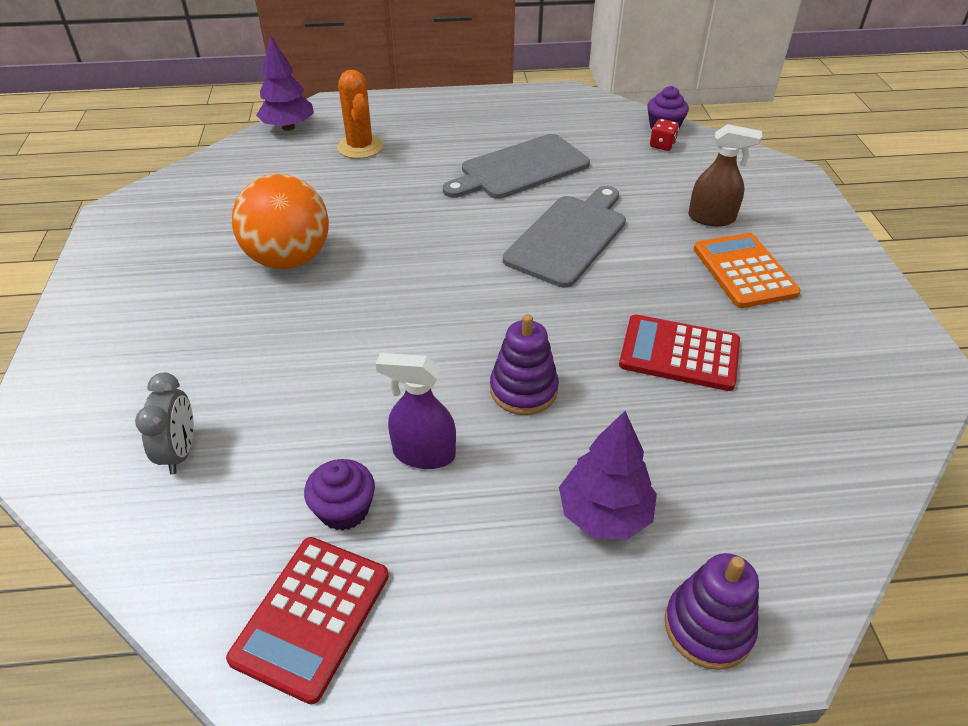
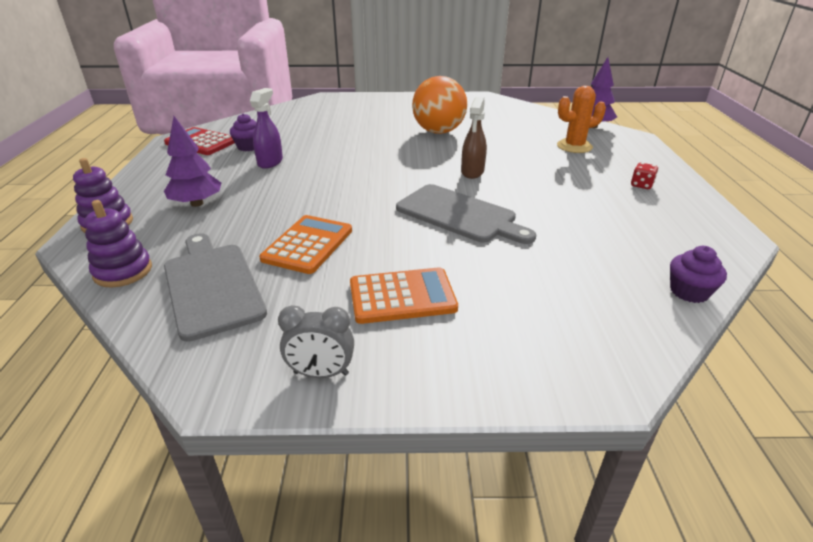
camera: 95 degrees right, 10 degrees down
(180, 452) = (303, 119): grey clock -> grey clock (321, 373)
(520, 169) = (562, 202): grey cutting board -> grey cutting board (211, 286)
(523, 390) = (301, 188): purple stacking toy -> purple stacking toy (123, 271)
(662, 145) = (641, 284): red dice -> red dice (641, 185)
(679, 353) = (308, 245): red calculator -> orange calculator
(712, 218) = (493, 293): brown spray bottle -> brown spray bottle (472, 172)

